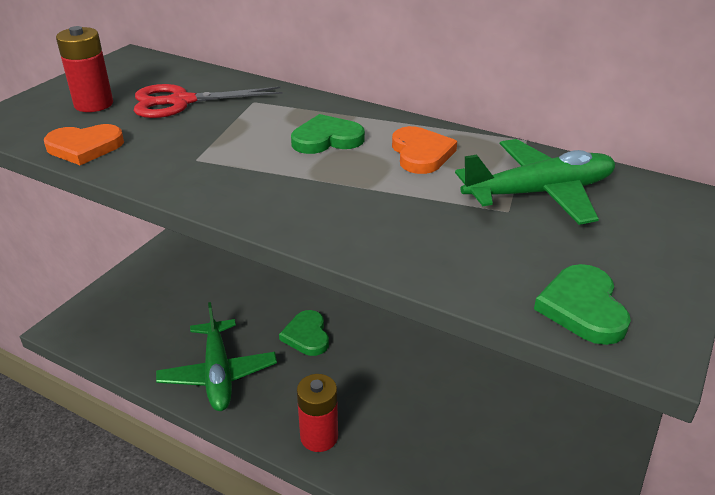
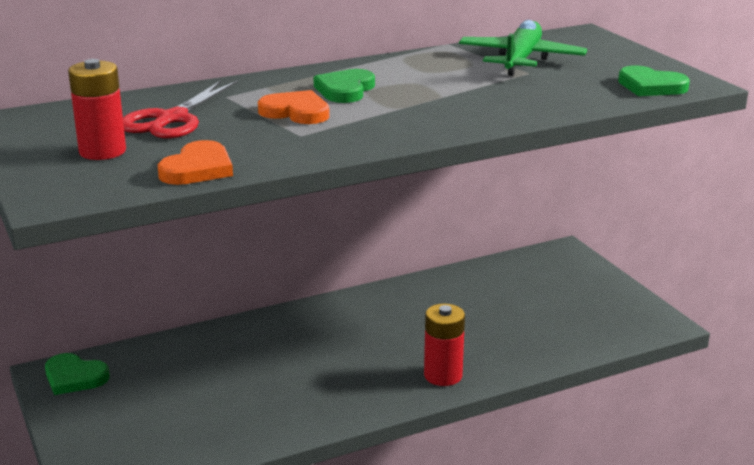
camera: 55 degrees left, 10 degrees down
(218, 374) = (303, 402): green plane -> none
(307, 335) = (314, 339): green heart -> green heart (74, 377)
(421, 154) = (418, 72): orange heart -> orange heart (296, 112)

